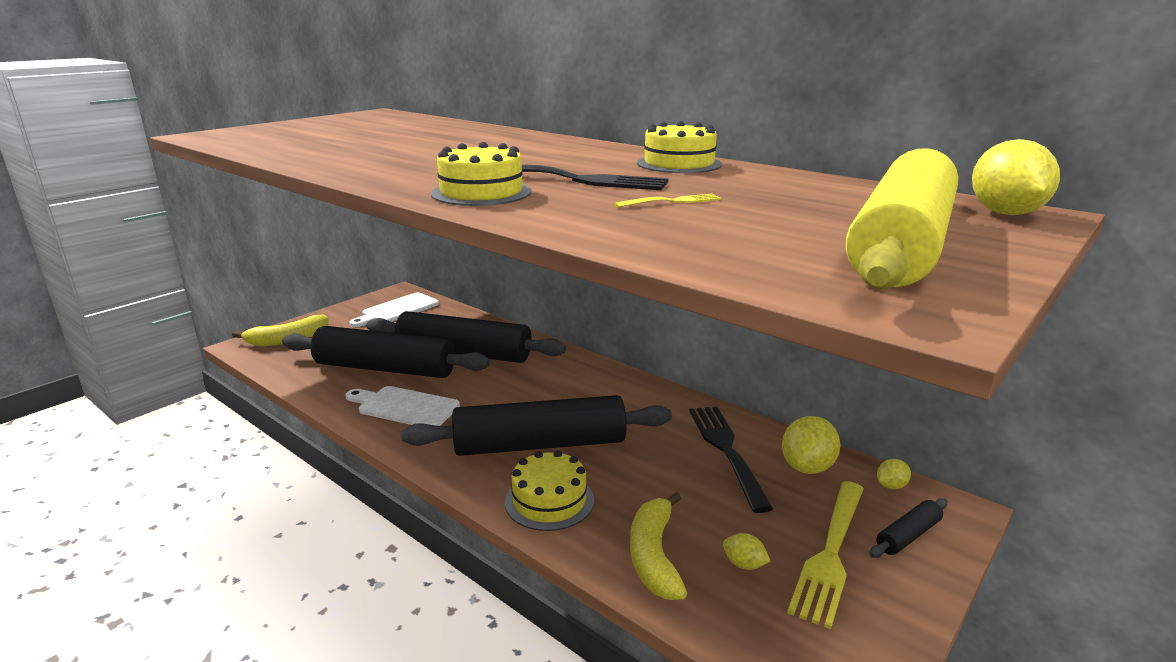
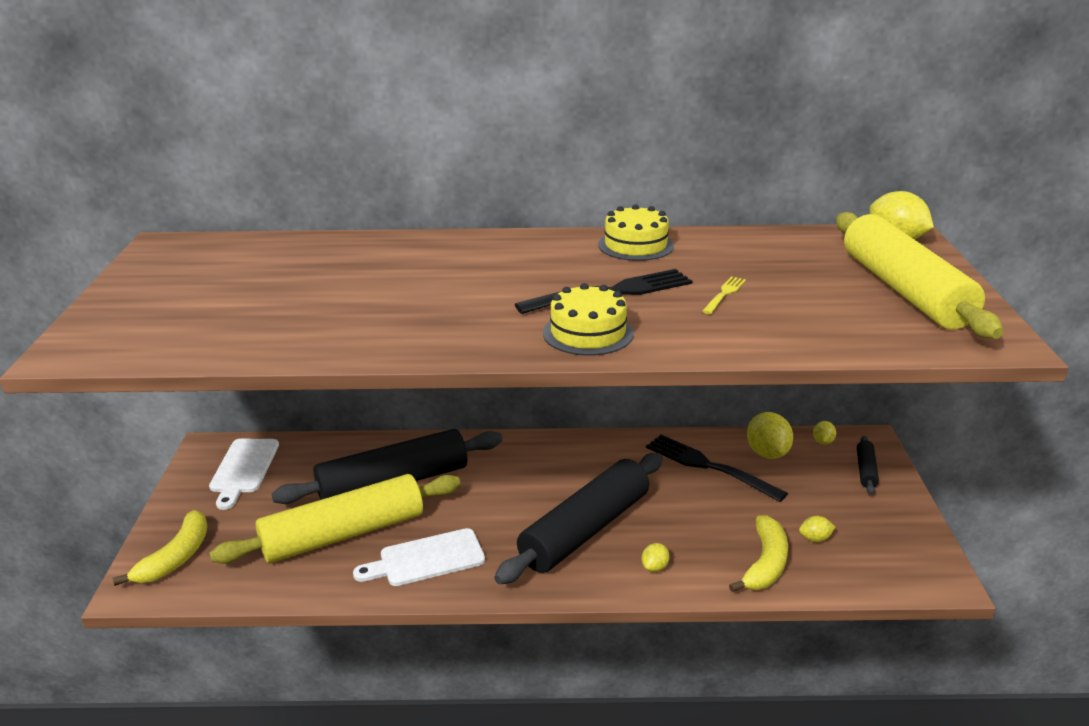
camera: 40 degrees left, 5 degrees up
(385, 369) = (343, 534): black rolling pin -> yellow rolling pin
(549, 501) = (654, 567): yellow cake -> yellow lemon
(654, 555) = (765, 564): yellow banana -> yellow banana turned 120 degrees counterclockwise
(830, 553) = (845, 504): yellow fork -> none

